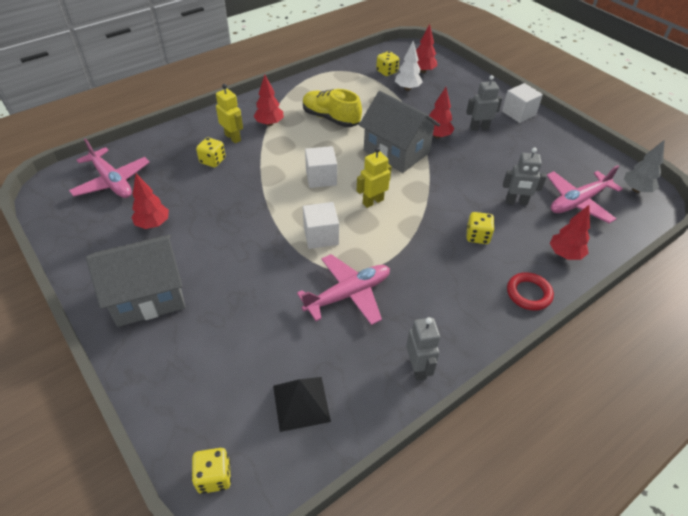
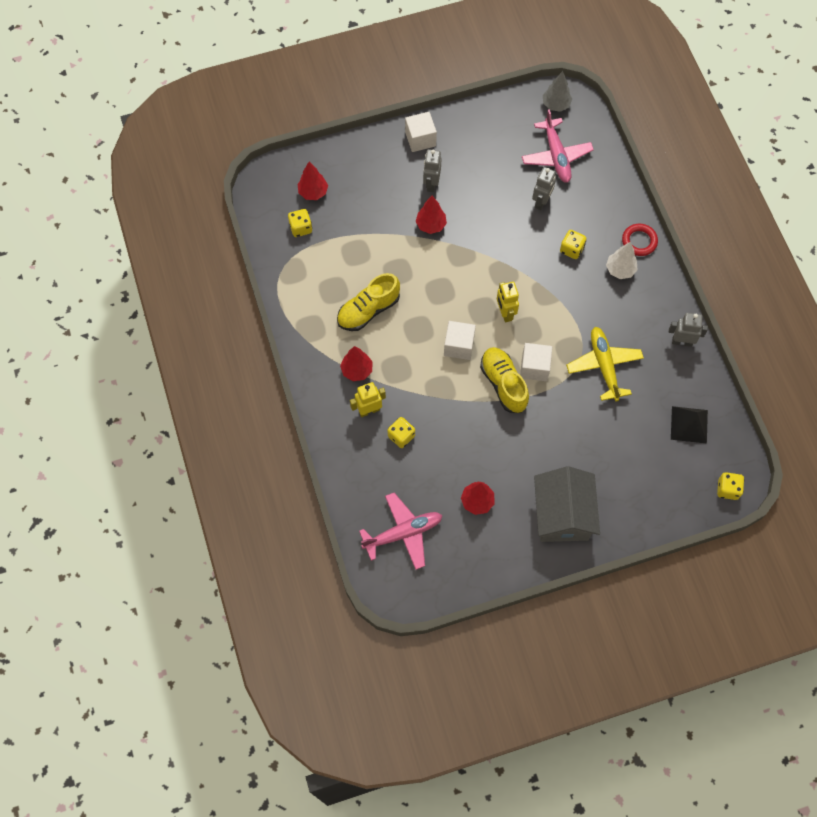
camera: 70 degrees left, 20 degrees up
(292, 216) = (503, 384): none -> yellow shoe
(348, 294) = (604, 365): pink plane -> yellow plane
(396, 151) = (442, 269): grey house -> none
(407, 88) = (341, 220): white tree -> white tree (620, 270)
(565, 254) = (609, 197): red tree -> none

